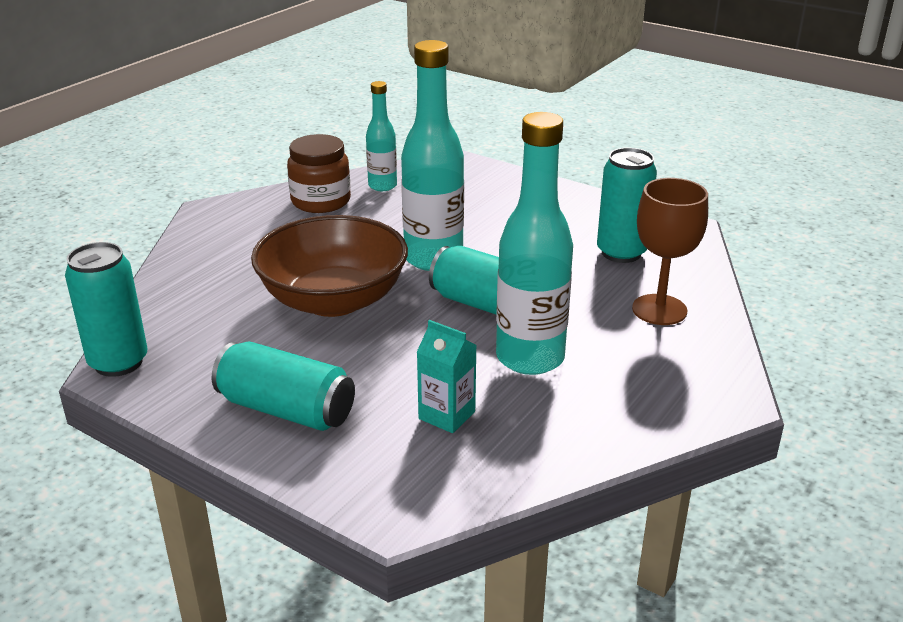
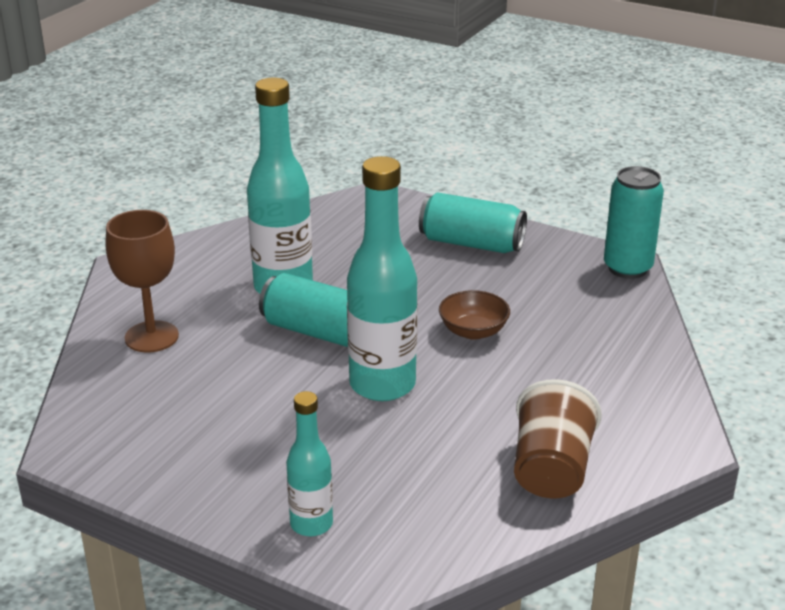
camera: 175 degrees right, 0 degrees up
(321, 201) = (551, 470): brown jar -> brown cup
(333, 300) = (473, 331): brown bowl -> brown bowl, size x0.47
(382, 186) = (477, 508): turquoise bottle -> turquoise bottle (311, 524)
(447, 415) = (350, 245): turquoise carton -> none
(621, 253) = (166, 405): turquoise can -> none

